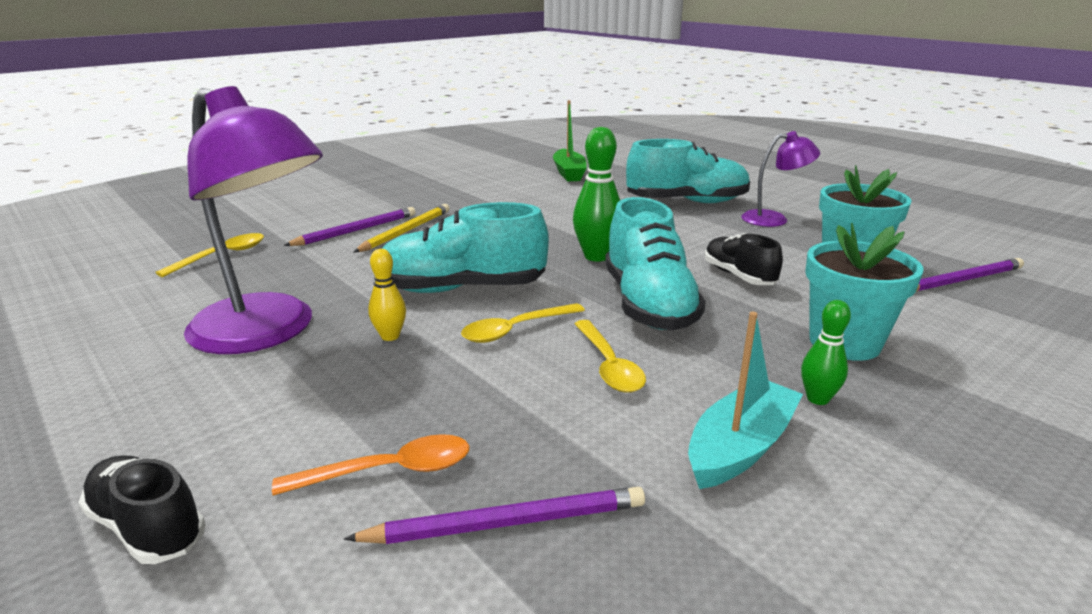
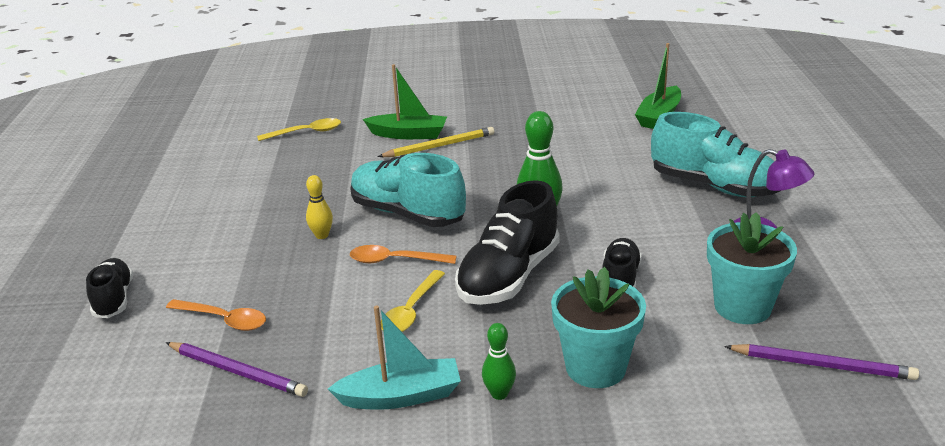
camera: 40 degrees right, 5 degrees up
(267, 333) = (265, 206): purple lamp -> none
(356, 230) = (408, 134): purple pencil -> green boat
(515, 330) = (395, 260): yellow spoon -> orange spoon
(648, 304) = (509, 276): turquoise shoe -> black shoe

